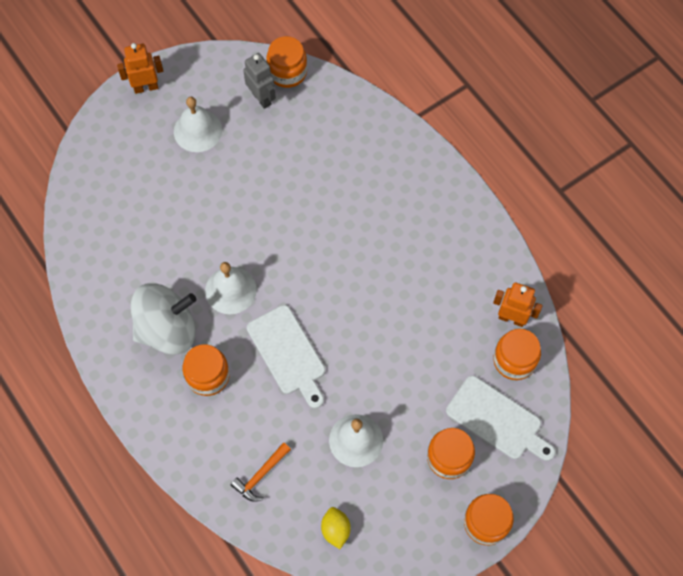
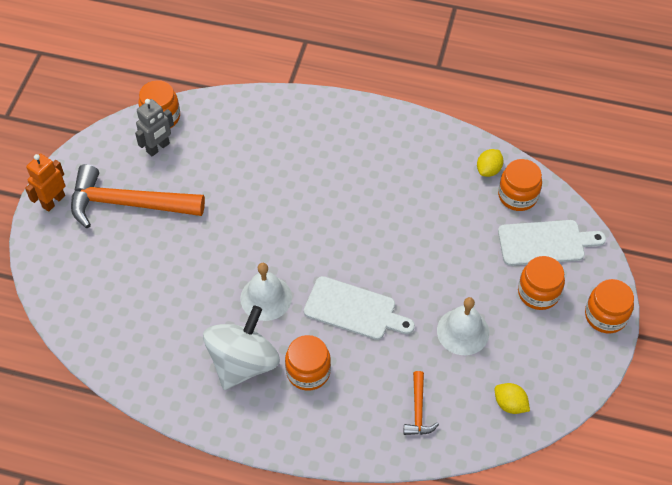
camera: 40 degrees left, 10 degrees down
(197, 130) = (128, 204): white bell -> orange hammer
(261, 98) = (158, 148): grey robot -> grey robot turned 120 degrees clockwise
(511, 318) = (488, 170): orange robot -> yellow lemon

